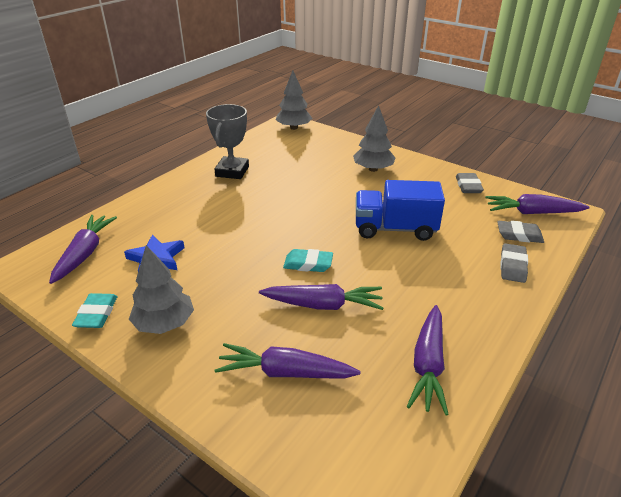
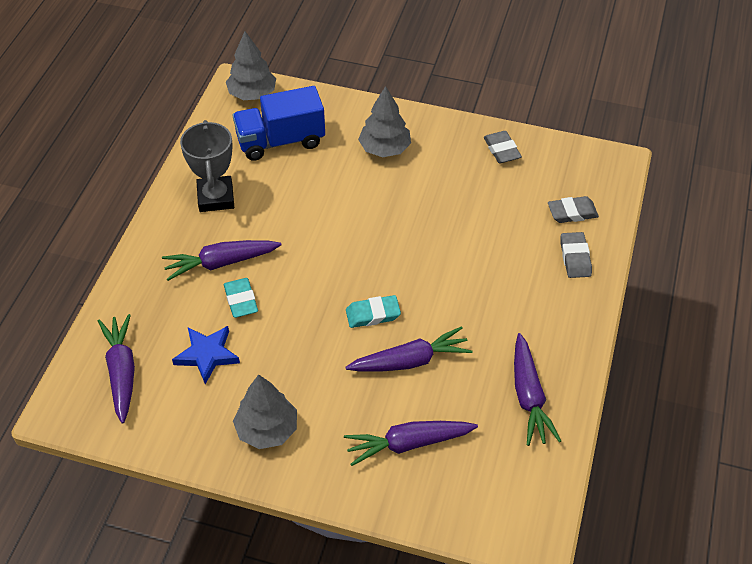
camera: 20 degrees left, 15 degrees up
(97, 314) = (191, 440): turquoise eraser -> turquoise eraser (241, 300)
(395, 229) = (443, 239): blue truck -> blue truck (280, 141)
(532, 213) = (578, 175): purple carrot -> purple carrot (221, 263)

